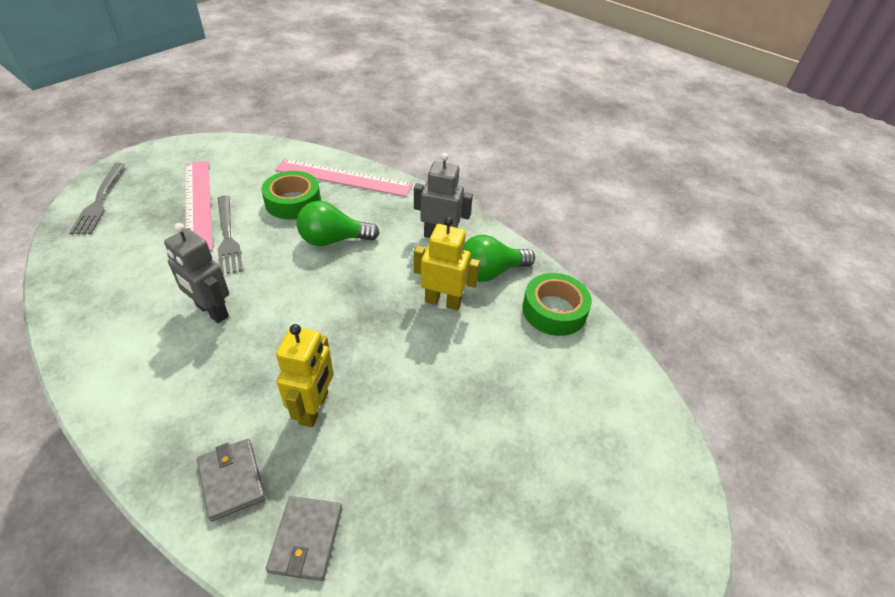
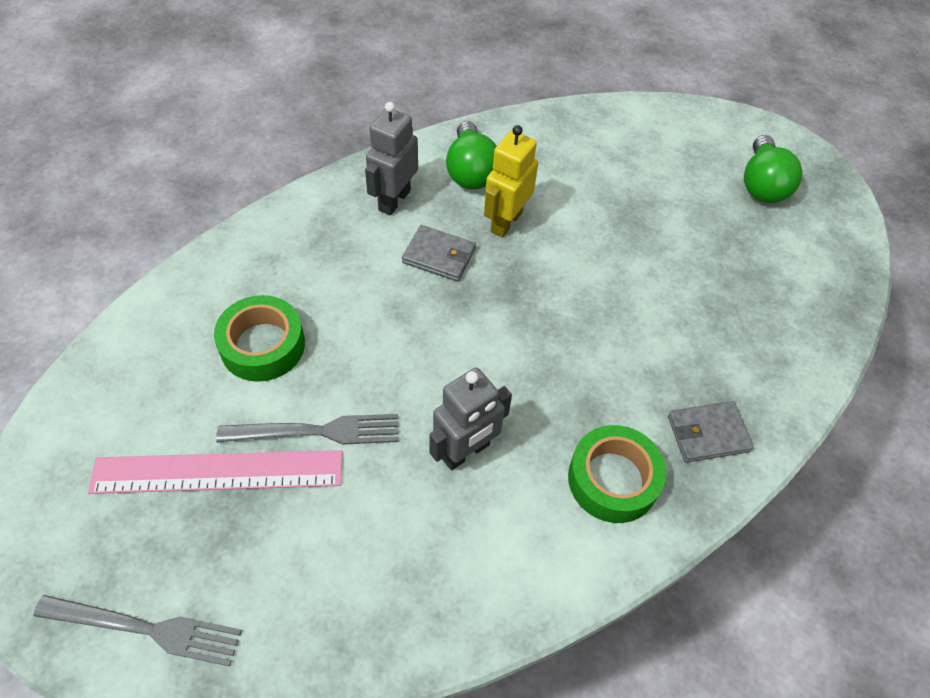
camera: 75 degrees left, 10 degrees up
(306, 539) = (769, 377): grey wallet -> grey wallet (439, 256)
(314, 408) = (632, 356): yellow robot -> none
(333, 240) = (366, 308): green light bulb -> green light bulb (762, 185)
(343, 177) = (226, 278): pink ruler -> none
(554, 311) = (540, 138): green tape -> green tape (613, 479)

